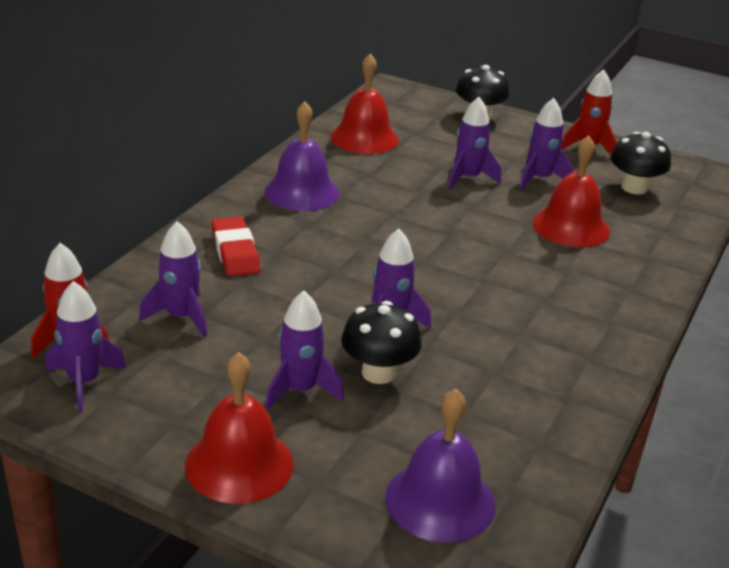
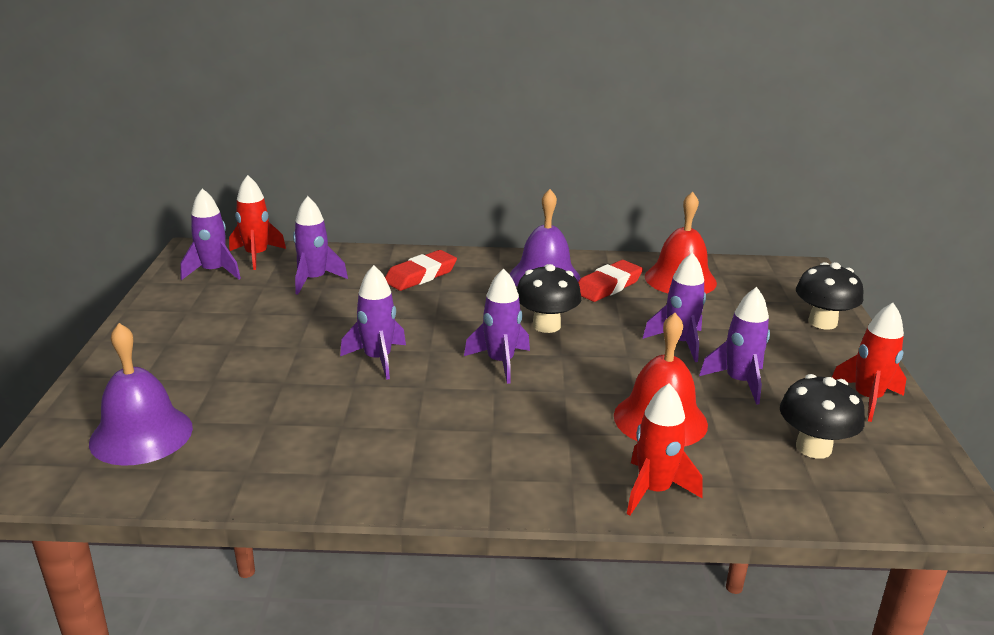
camera: 65 degrees right, 5 degrees down
(239, 464) = (150, 343): red bell -> none
(300, 390) = (253, 344): purple rocket -> purple rocket (500, 362)
(347, 171) = (608, 286): none -> red eraser
(378, 373) = (300, 370): black mushroom -> black mushroom (546, 325)
(656, 261) = (654, 491): none -> red rocket

